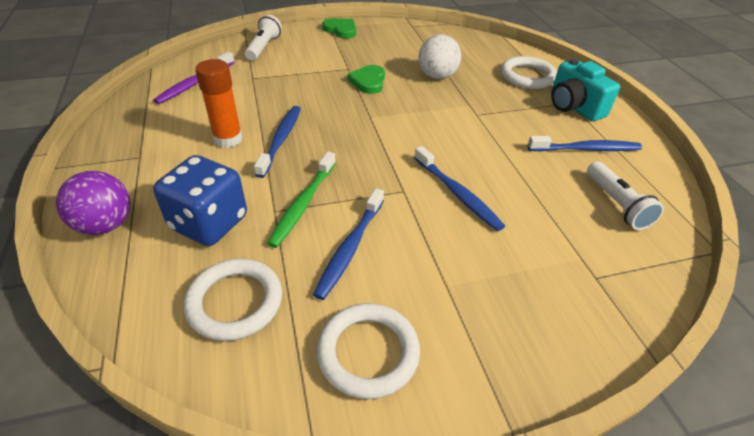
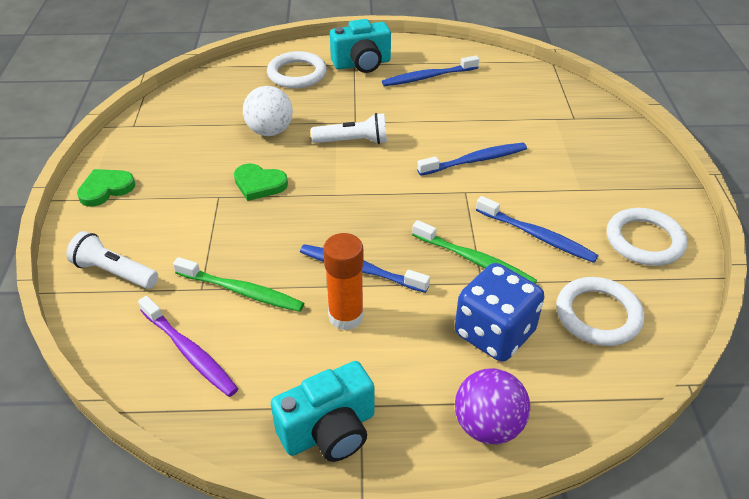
camera: 75 degrees left, 0 degrees up
(119, 146) = (329, 430): none -> turquoise camera
(251, 92) = (242, 291): none -> green toothbrush
(586, 149) = (428, 77): blue toothbrush -> blue toothbrush turned 120 degrees counterclockwise
(616, 204) = (499, 85): white flashlight -> white flashlight (353, 141)

